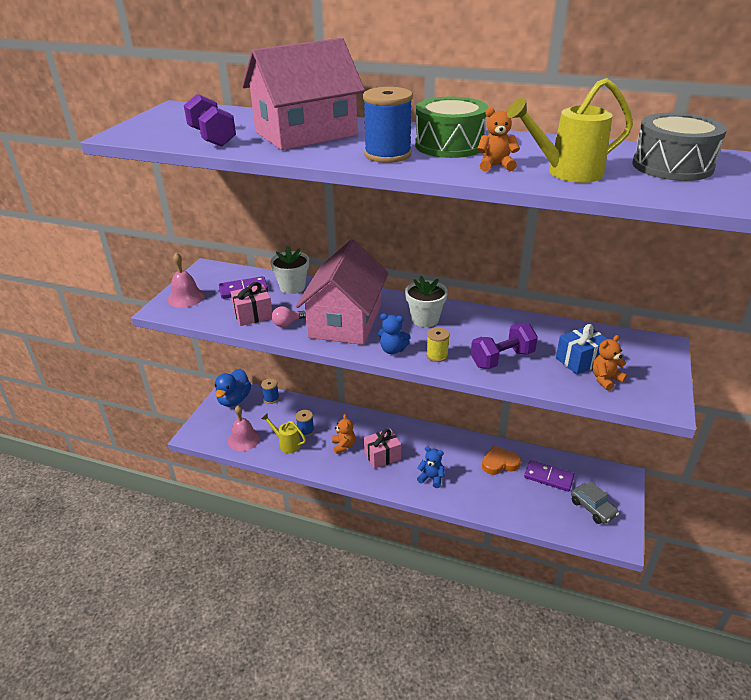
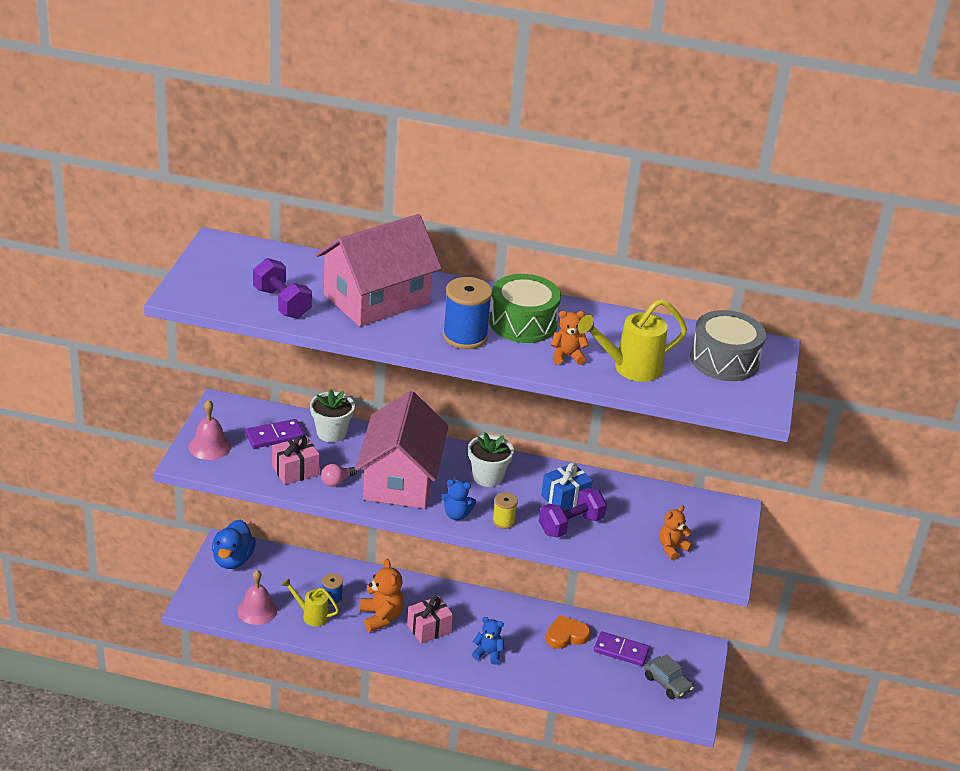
camera: 10 degrees left, 0 degrees up
(271, 398) = (280, 558): blue spool -> none
(343, 446) = (381, 617): orange teddy bear -> orange teddy bear, size x1.52
(580, 361) = (649, 527): blue gift -> blue gift (565, 498)

